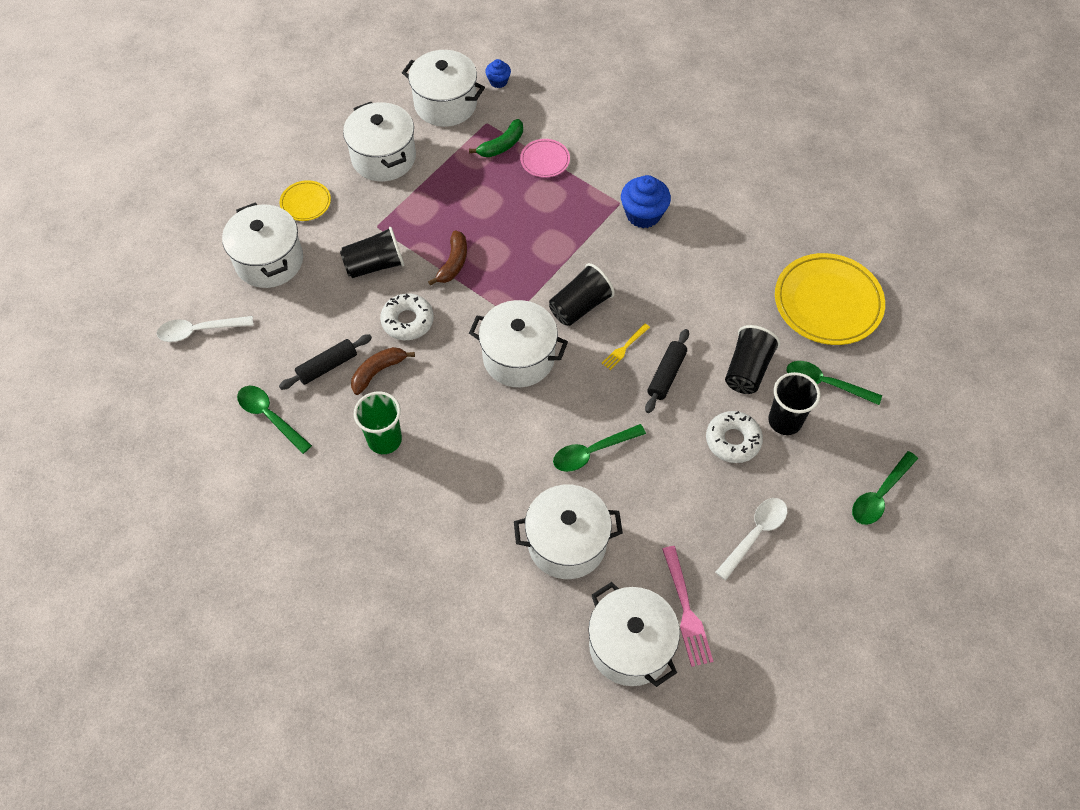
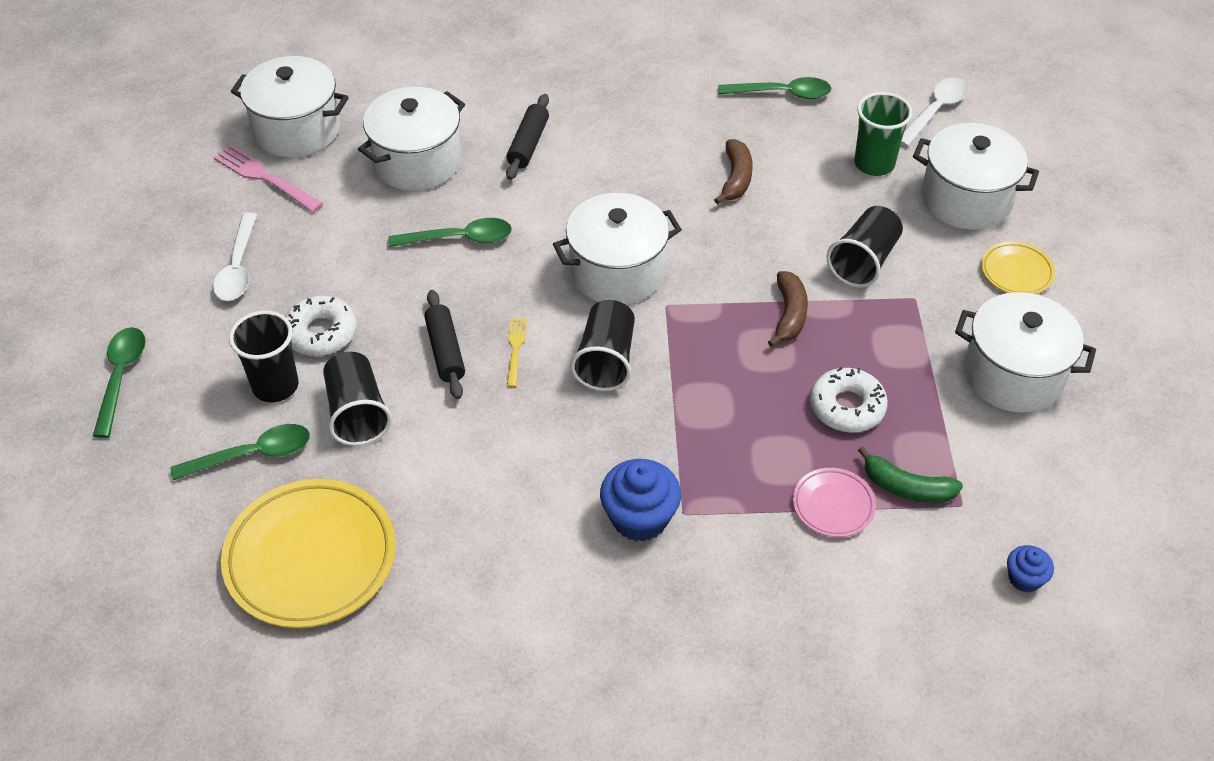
camera: 140 degrees right, 10 degrees down
(327, 366) = (787, 154): black rolling pin -> black rolling pin (528, 144)
(384, 440) = (663, 136): green cup -> green cup (874, 164)
(407, 321) = (764, 234): white donut -> white donut (847, 407)
(445, 104) = (1041, 494): white pot -> none
(453, 263) = (789, 315): brown banana -> brown banana turned 150 degrees counterclockwise
(502, 145) = (906, 487): green banana -> green banana turned 75 degrees counterclockwise
(592, 452) = (459, 238): green spoon -> green spoon turned 60 degrees clockwise

